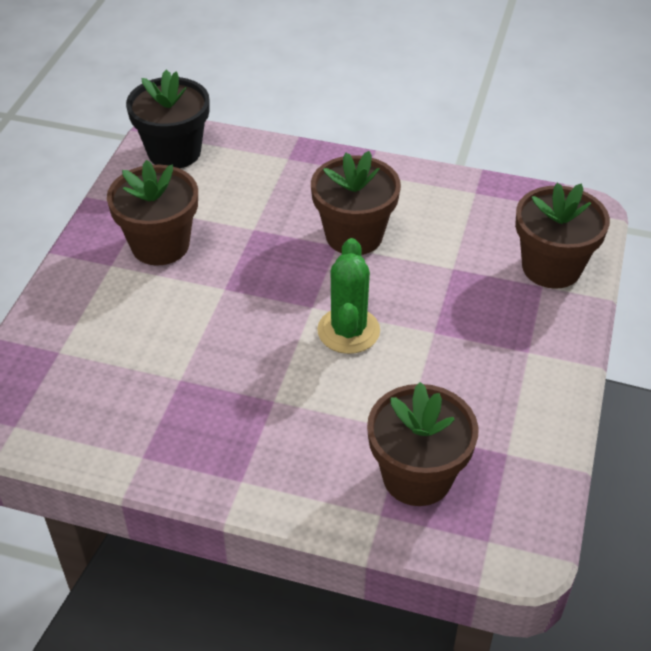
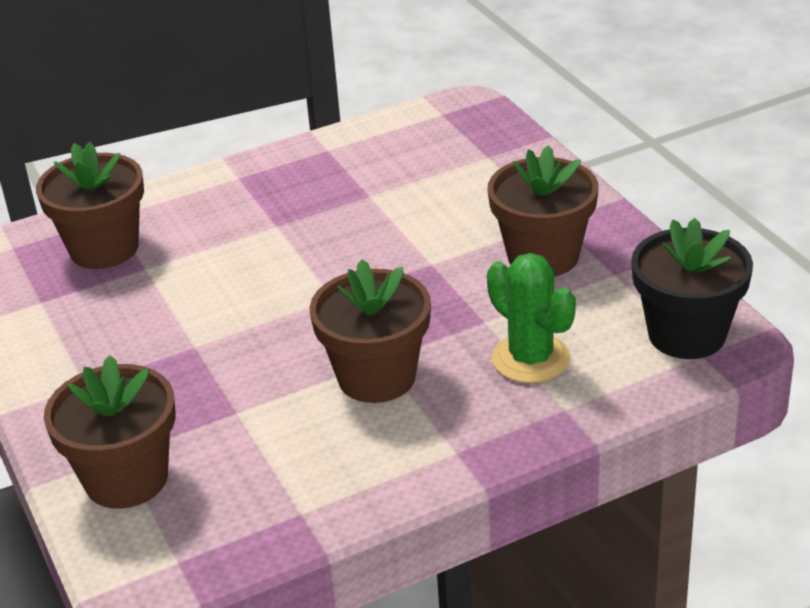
camera: 140 degrees right, 10 degrees down
(348, 331) = (275, 300): green cactus -> green cactus (531, 359)

